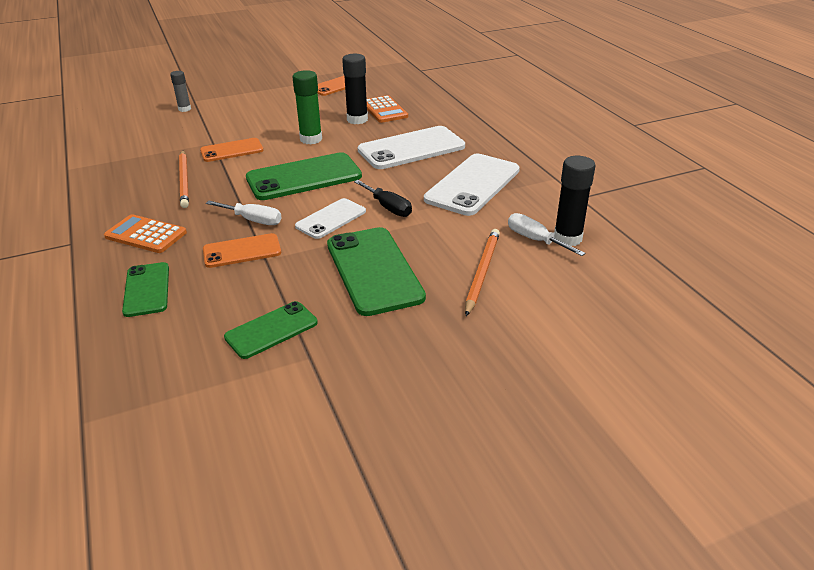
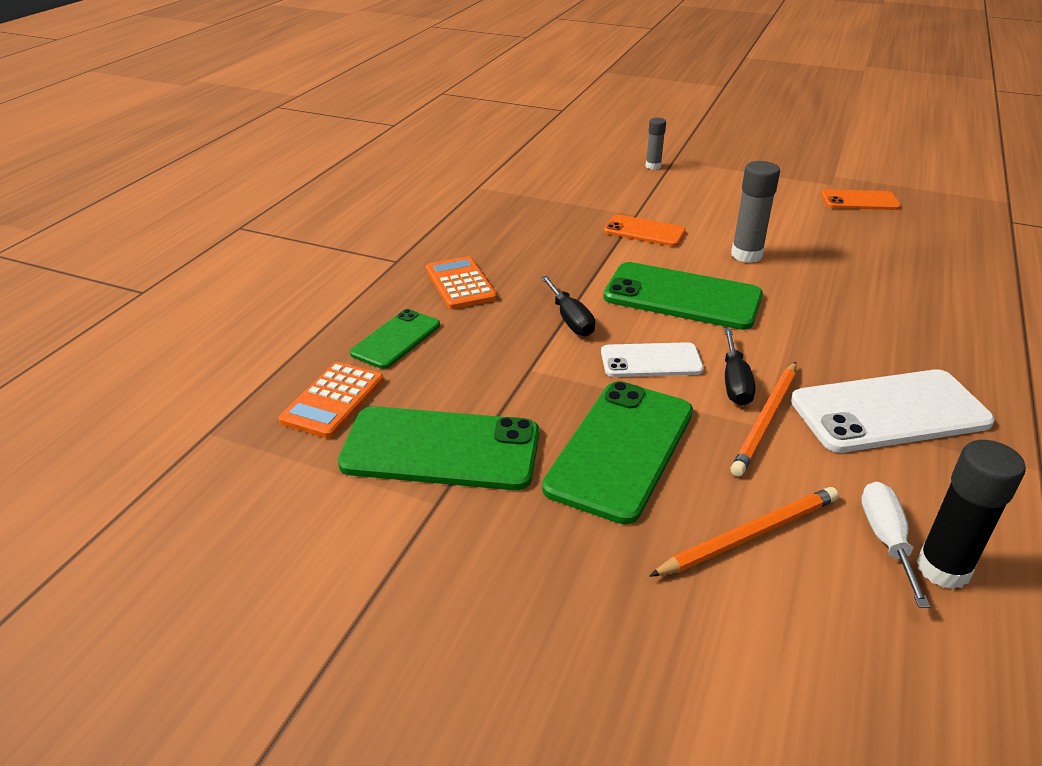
camera: 45 degrees right, 0 degrees up
(184, 180) = (559, 244): orange pencil -> orange pencil (766, 420)
(242, 251) = (519, 347): orange phone -> none
(253, 220) = (570, 319): white screwdriver -> black screwdriver
(271, 330) = (441, 449): green phone -> green phone, size x1.71
(311, 139) = (746, 255): green glue stick -> grey glue stick
(357, 120) = (834, 254): black glue stick -> none
(384, 110) = (888, 256): orange calculator -> orange calculator (333, 400)
(411, 148) = (861, 322): white phone -> none

